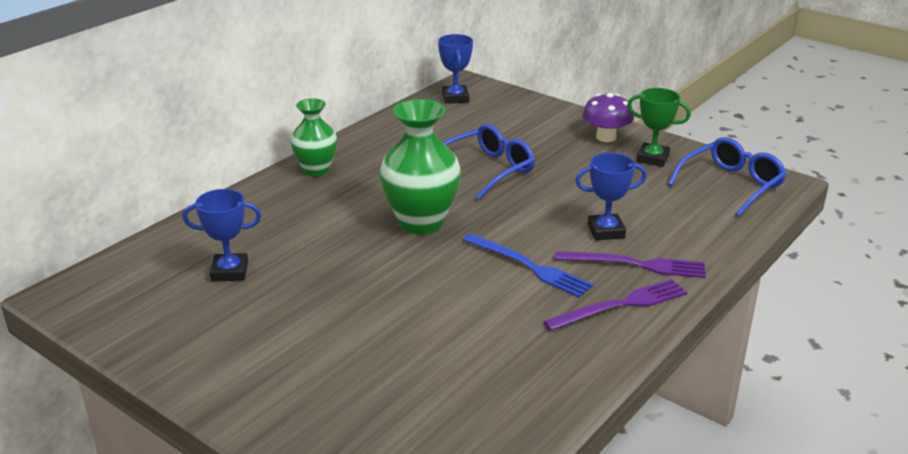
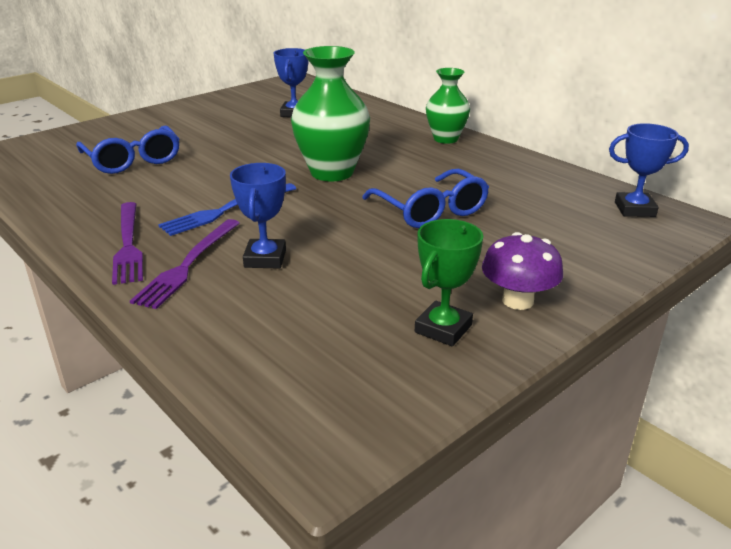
camera: 100 degrees right, 0 degrees up
(731, 185) = (339, 387): blue glasses -> blue glasses (133, 160)

